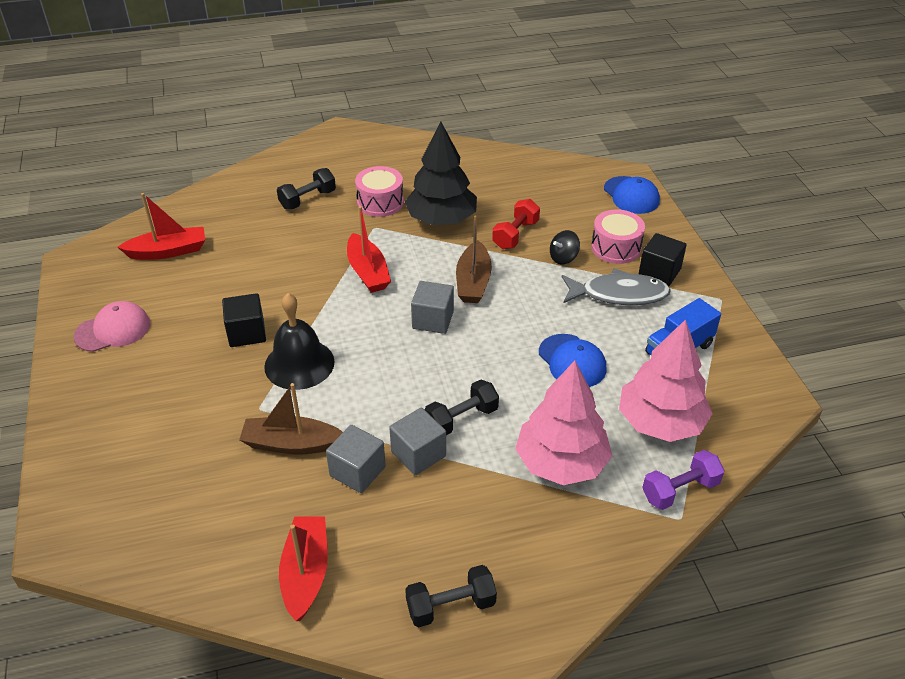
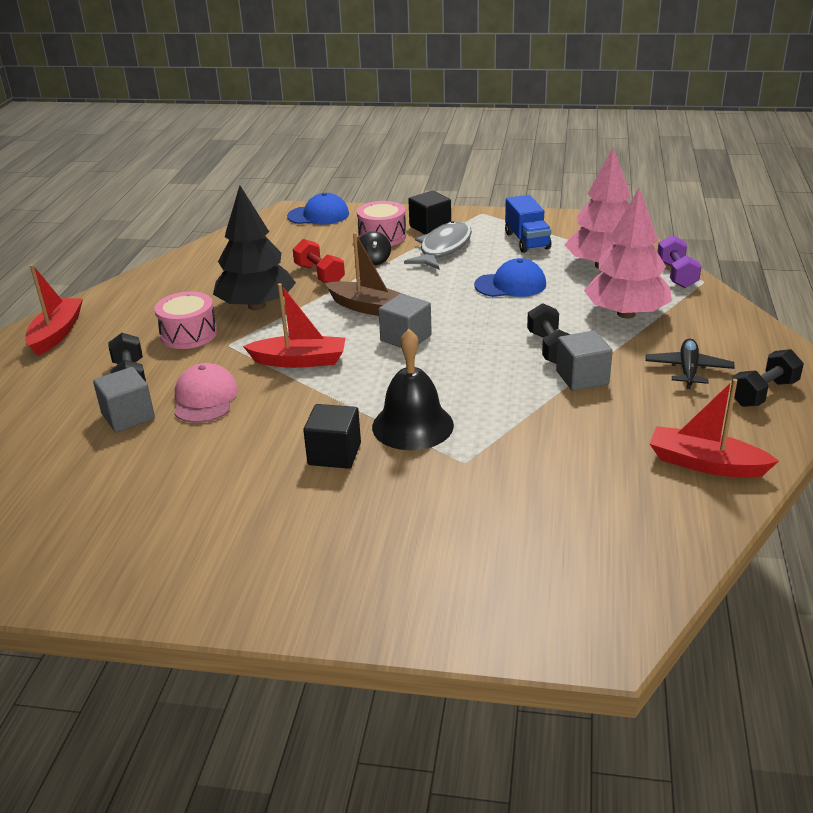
camera: 65 degrees left, 10 degrees down
(113, 330) = (240, 563): pink cap -> pink cap (205, 398)
(168, 251) = (119, 497): red boat -> red boat (57, 333)
(291, 444) = (530, 448): brown boat -> none
(357, 471) = (588, 414): grey cube -> grey cube (128, 416)
(451, 606) = (763, 393): black dumbbell -> black dumbbell turned 45 degrees clockwise
(469, 534) = (688, 370): none -> black plane

